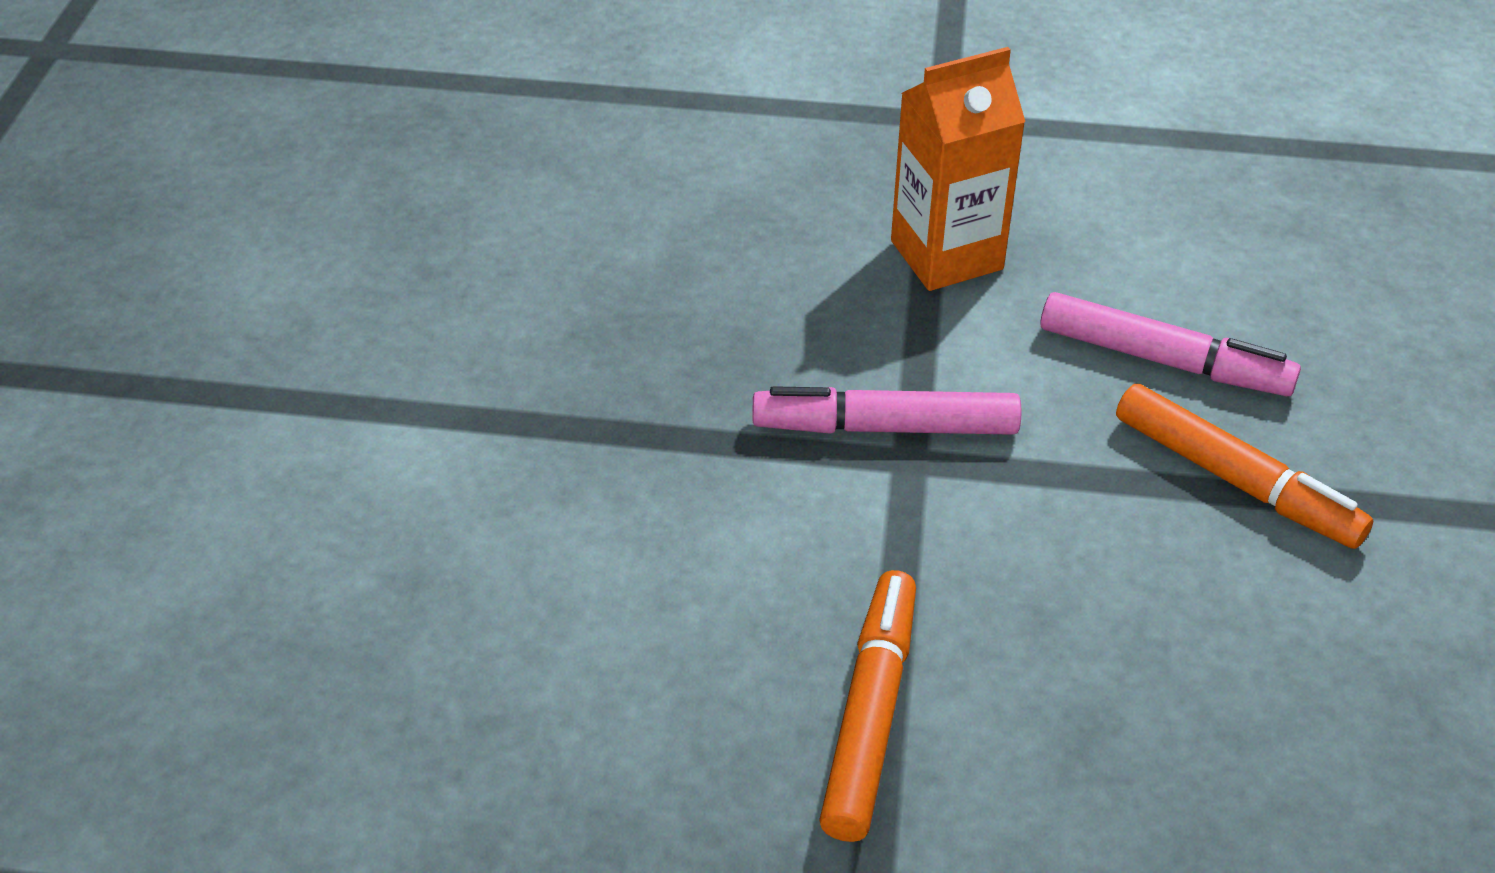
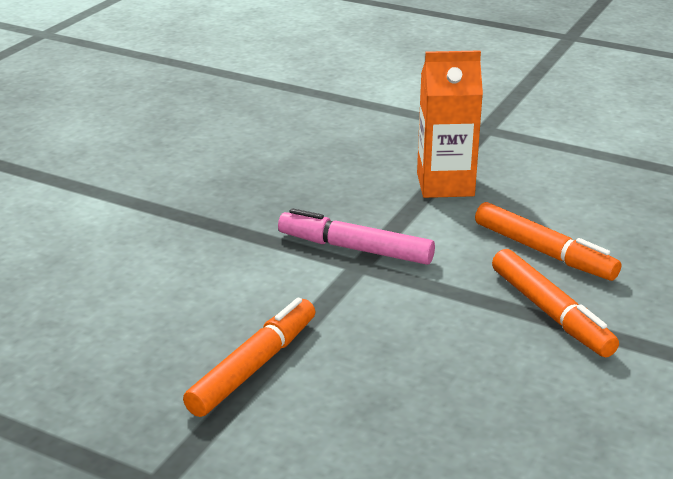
camera: 20 degrees right, 15 degrees down
(1163, 360) = (544, 252): pink marker -> orange marker

